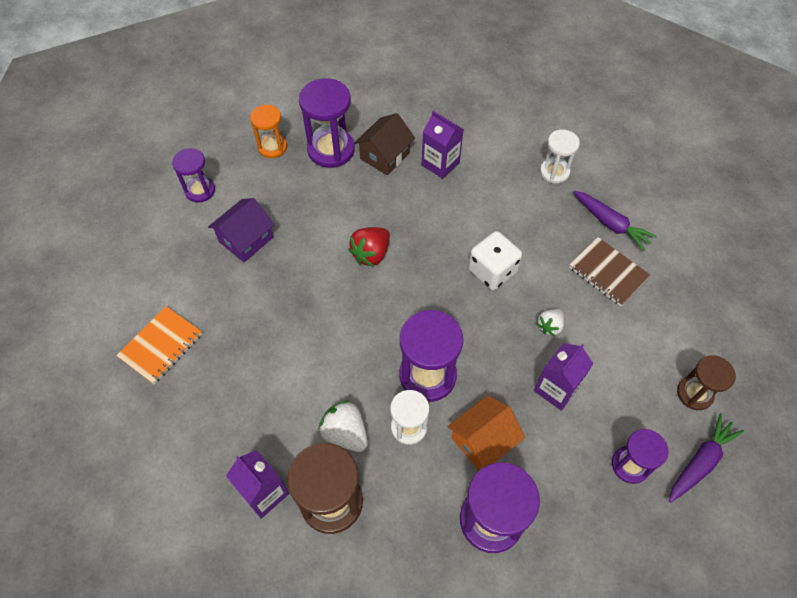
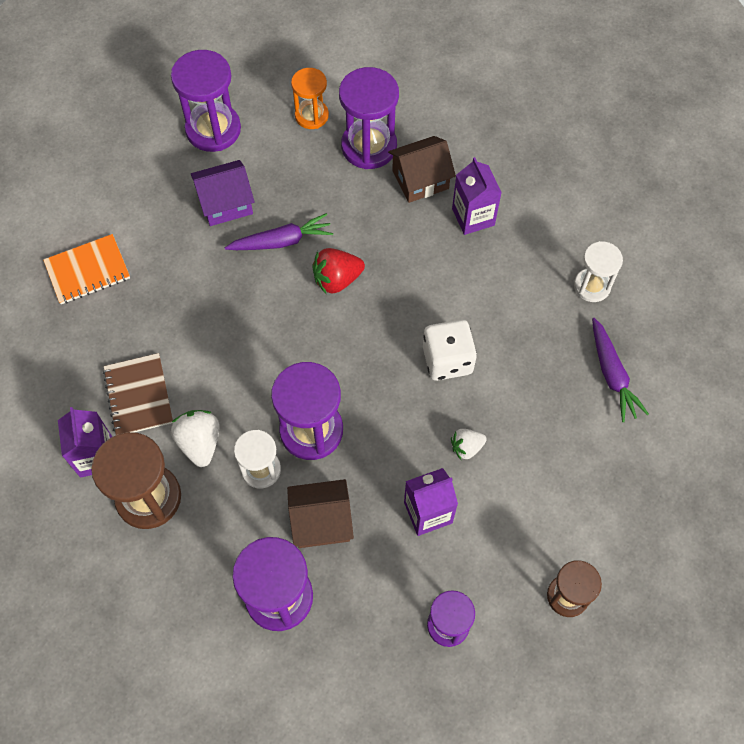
camera: 30 degrees right, 5 degrees up
(200, 190) = (213, 129): purple hourglass -> purple hourglass, size x1.62
(483, 441) = (321, 521): orange house -> brown house
(608, 272) = (569, 425): brown notebook -> brown notebook (139, 396)
(700, 461) = (522, 663): purple carrot -> purple carrot (282, 241)

